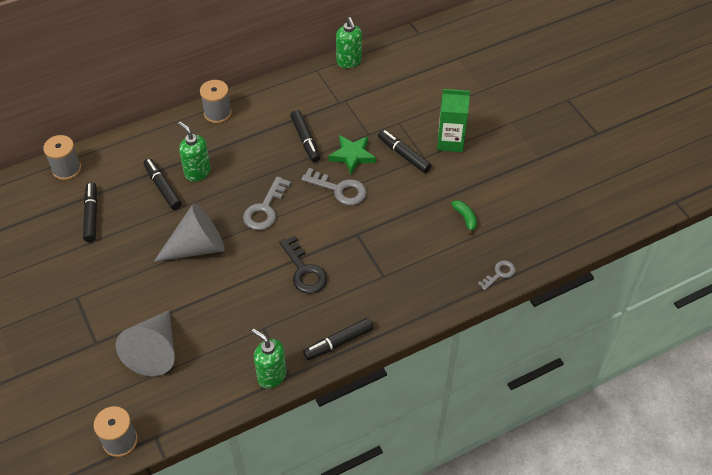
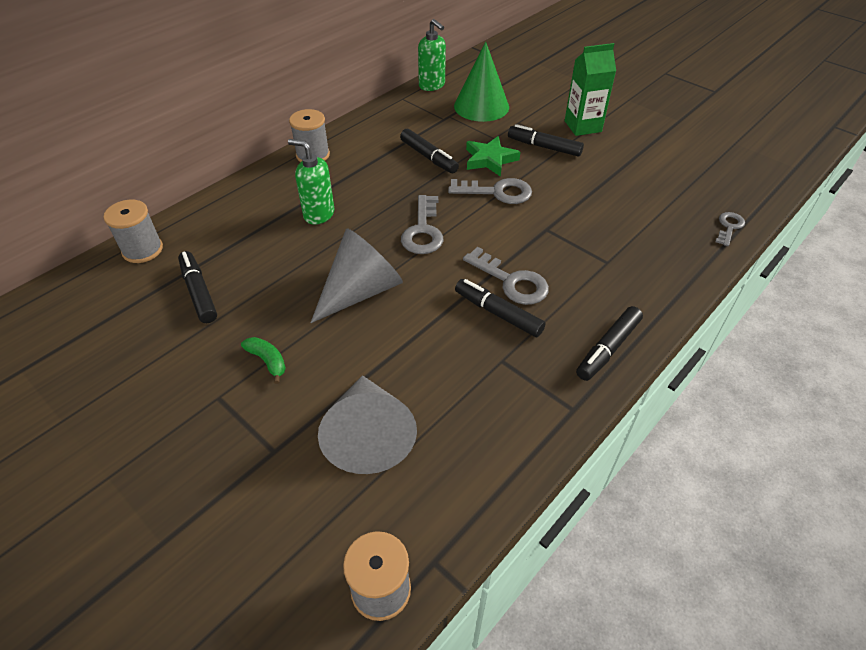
camera: 20 degrees left, 5 degrees down
(163, 187) = (282, 239): black marker -> black marker (498, 313)
(271, 375) = (550, 415): green soap dispenser -> none
(304, 271) = (511, 281): black key -> grey key
(378, 96) = (481, 106): none -> green cone
(465, 218) = (651, 186): green banana -> green banana (267, 361)

